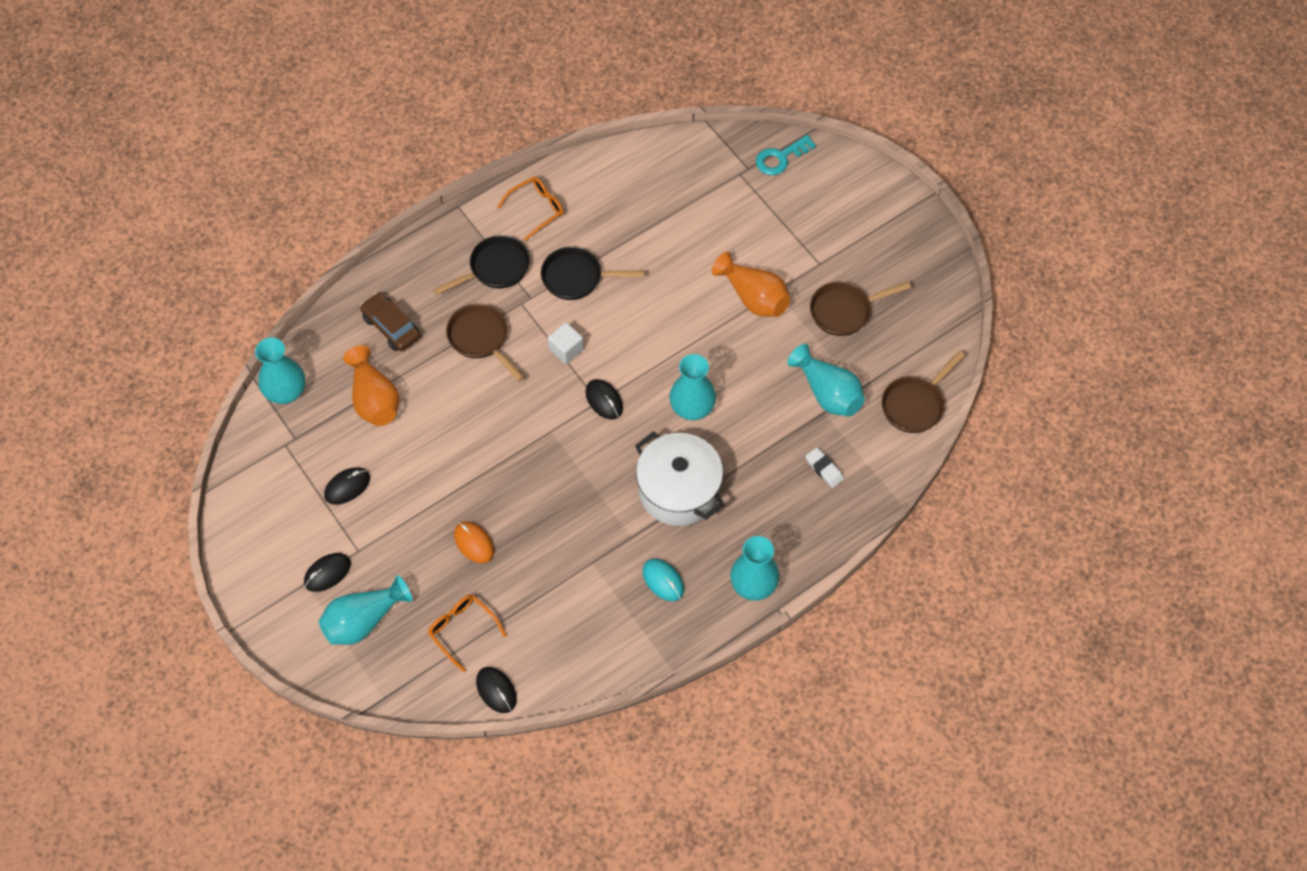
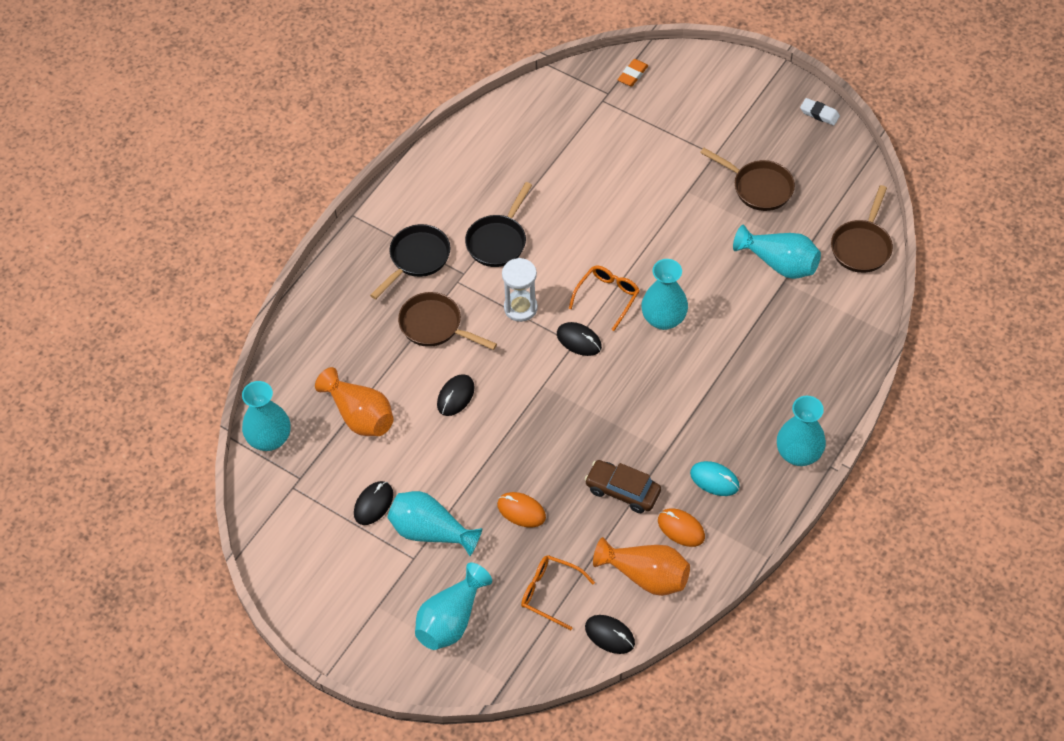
camera: 20 degrees left, 5 degrees down
(327, 573) = (394, 589): black mouse -> black mouse (455, 396)
(385, 532) = (431, 531): none -> turquoise vase
(391, 327) = (343, 345): brown car -> brown car (622, 491)
(536, 209) = (429, 193): orange glasses -> orange glasses (607, 297)
(566, 349) = (520, 308): white cube -> white hourglass
(577, 277) = (498, 241): black pan -> black pan turned 45 degrees counterclockwise
(609, 615) = (681, 528): none -> orange mouse
(679, 490) = (688, 395): white pot -> none
(753, 297) = (670, 203): orange vase -> orange vase (646, 576)
(780, 158) = (633, 75): turquoise key -> orange eraser
(824, 469) = (810, 330): white eraser -> white eraser (819, 114)
(845, 311) = (758, 187): brown pan -> brown pan turned 105 degrees counterclockwise

